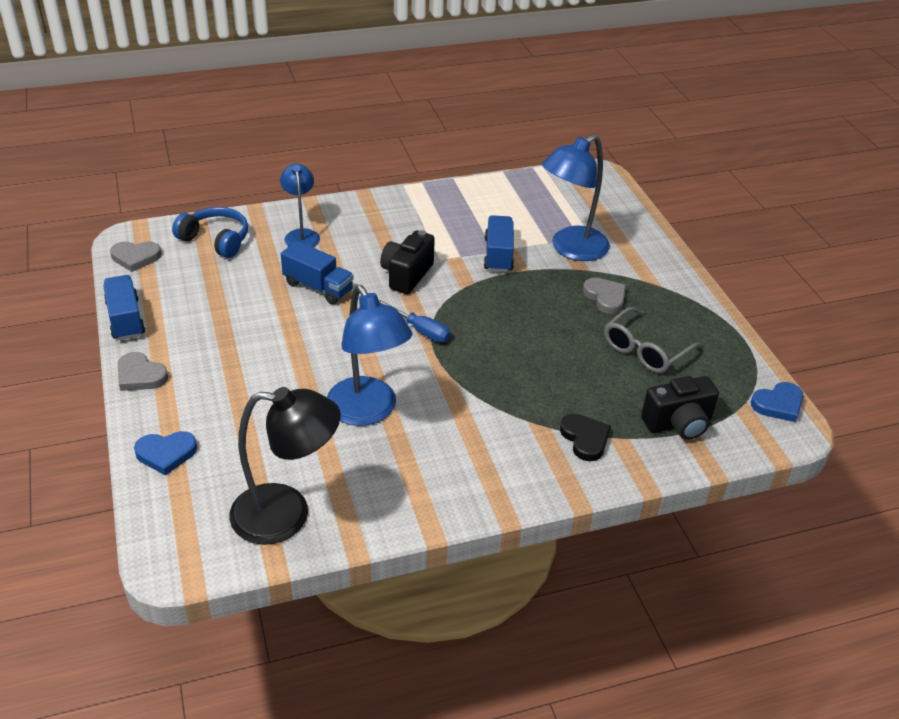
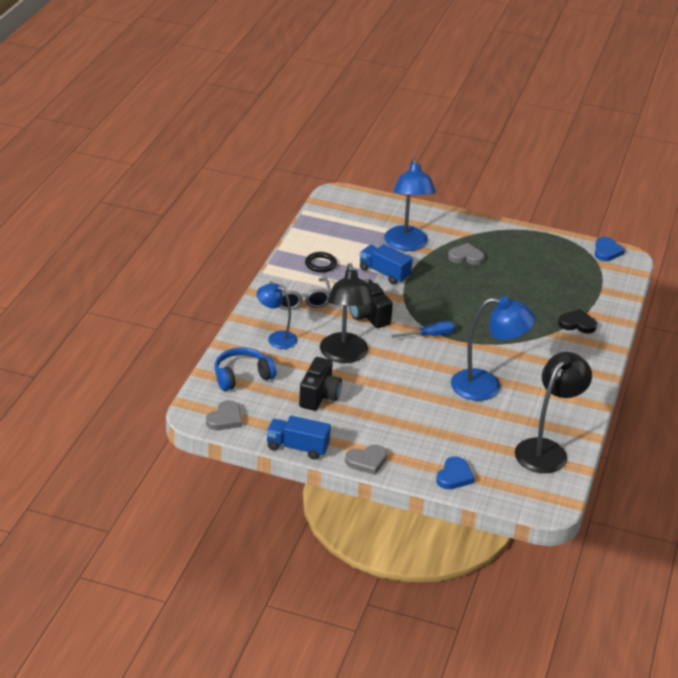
camera: 55 degrees left, 5 degrees down
(318, 287) = (344, 355): blue truck -> black lamp
(461, 211) = (320, 264): none -> black ring
(646, 349) = (525, 268): grey glasses -> grey glasses (300, 299)
(678, 424) = (593, 289): black camera -> black camera (319, 396)

